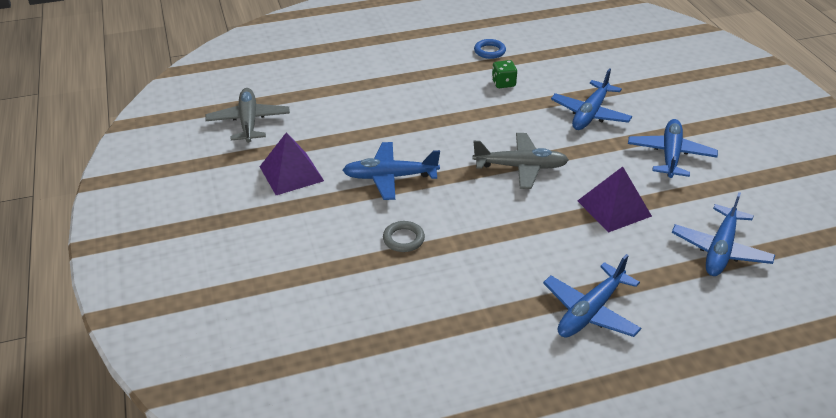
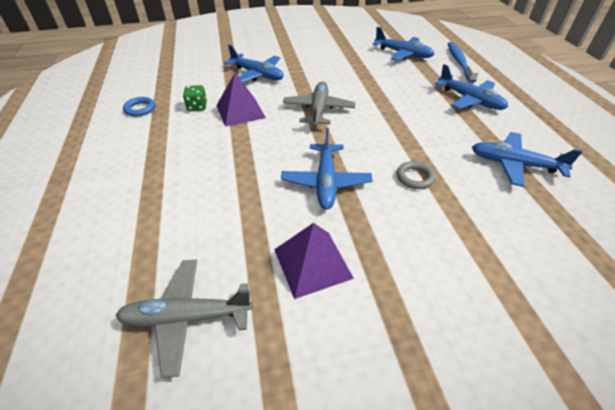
camera: 85 degrees left, 5 degrees up
(614, 208) = (367, 79): purple pyramid -> purple pyramid (240, 111)
(670, 155) = (312, 54): blue plane -> blue plane (514, 164)
(721, 318) = (459, 62): none -> blue toothbrush

